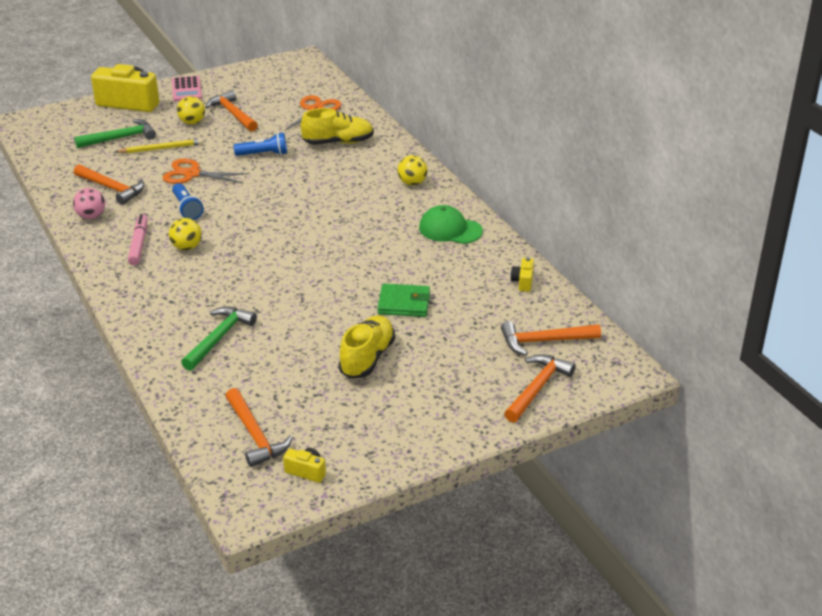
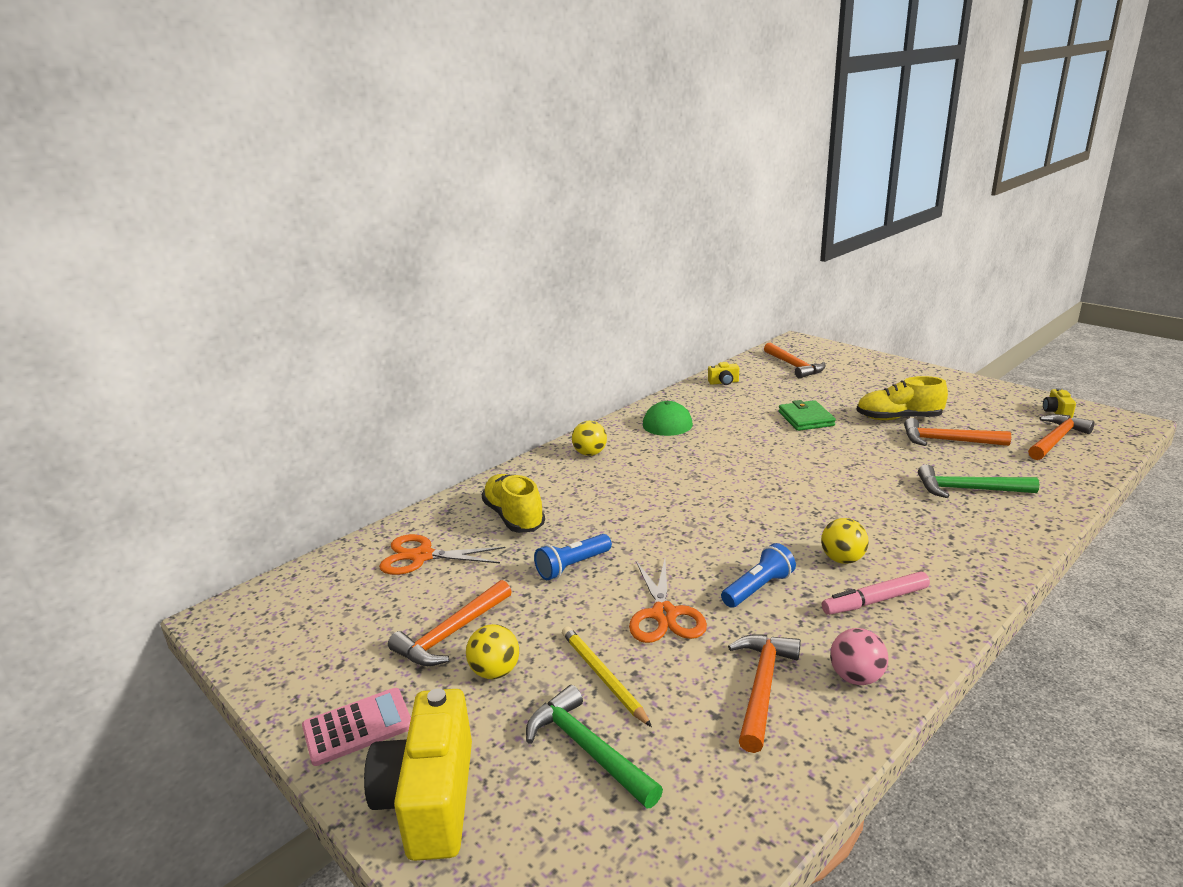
camera: 105 degrees left, 10 degrees down
(263, 154) = (572, 566): blue flashlight -> blue flashlight turned 105 degrees counterclockwise
(537, 388) = (851, 361): orange hammer -> orange hammer (947, 441)

